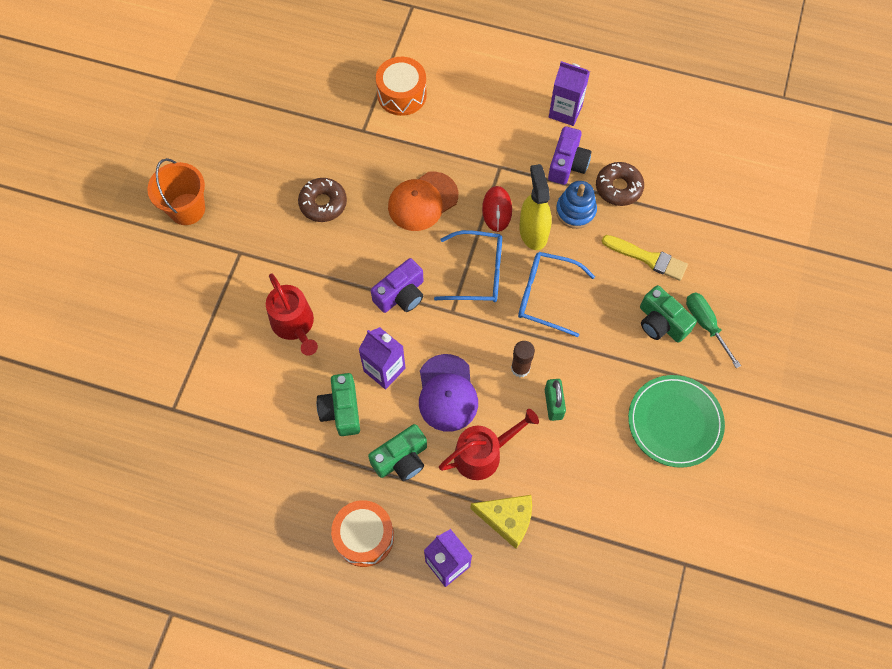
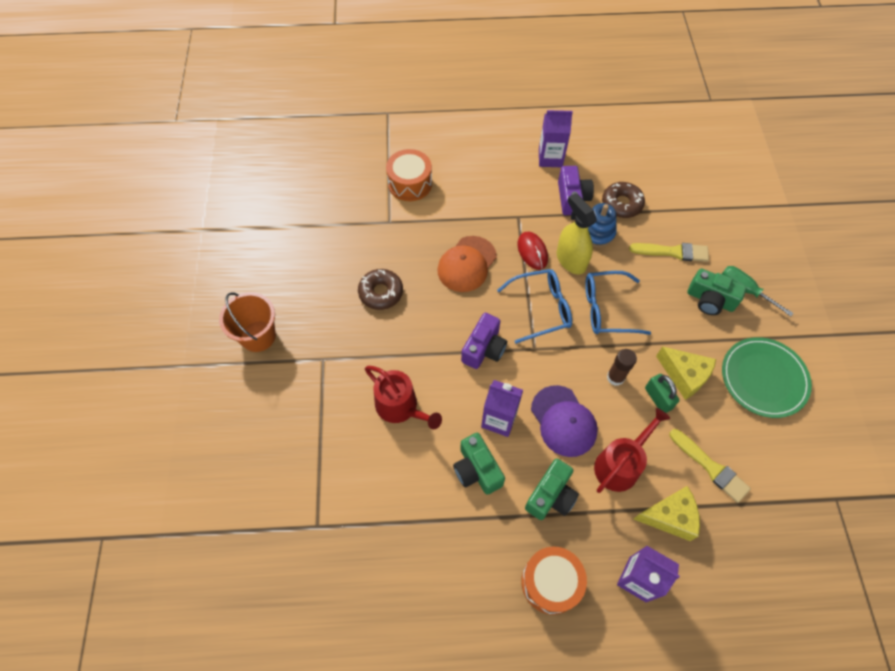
camera: 20 degrees left, 5 degrees down
(572, 488) = (710, 467): none -> yellow brush
(593, 391) = (684, 375): none -> yellow cheese

